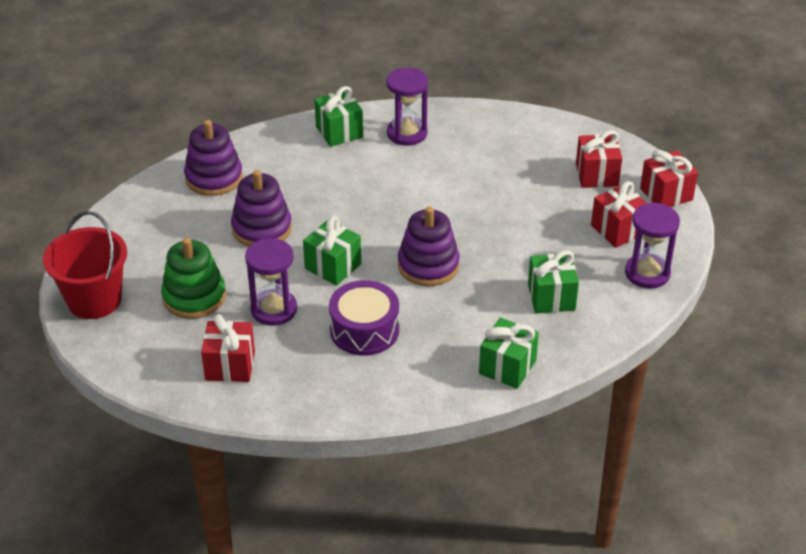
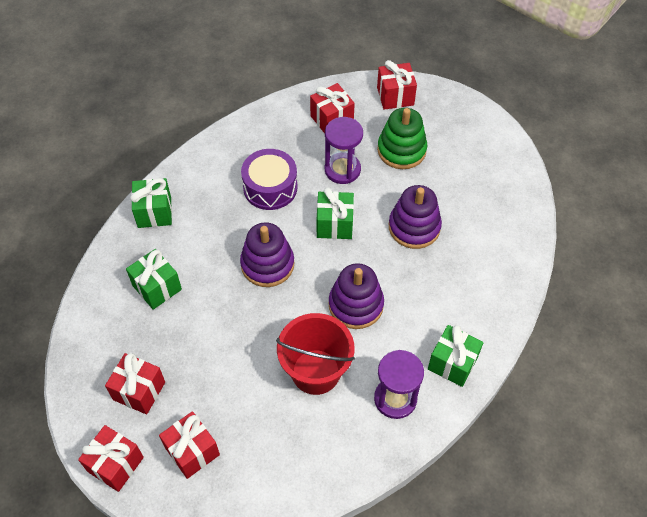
camera: 145 degrees right, 15 degrees up
(94, 300) = (459, 115): red bucket -> red bucket (315, 372)
(134, 354) = (395, 96): none -> red gift
(214, 178) = (496, 252): purple stacking toy -> purple stacking toy (356, 305)
(647, 273) = (92, 355): purple hourglass -> none

